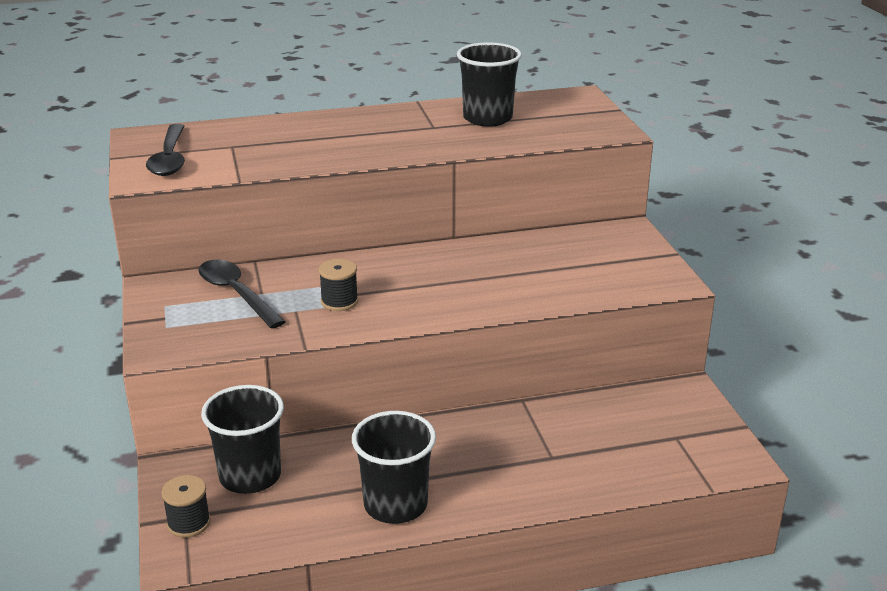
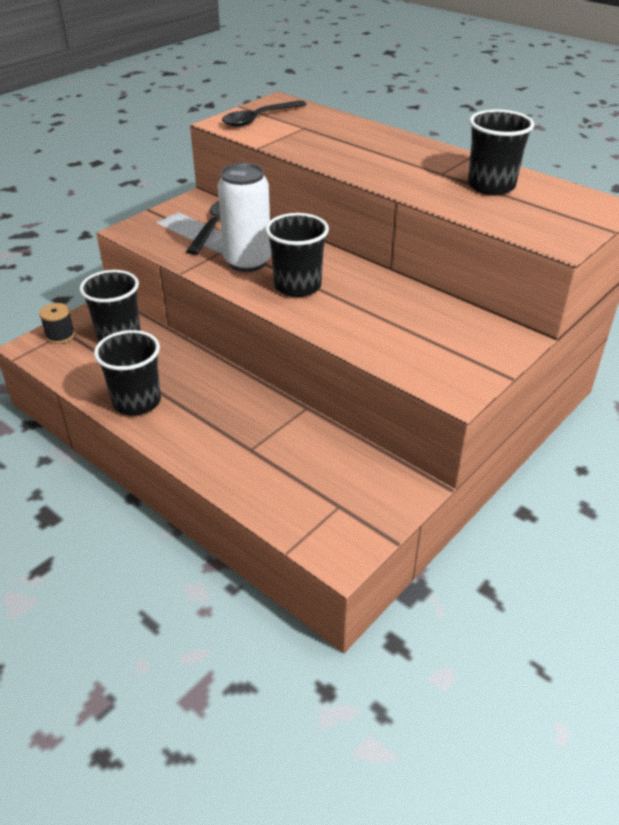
camera: 55 degrees right, 10 degrees up
(339, 301) = (247, 262): black spool -> white can
(423, 291) = (297, 286): none -> black cup

